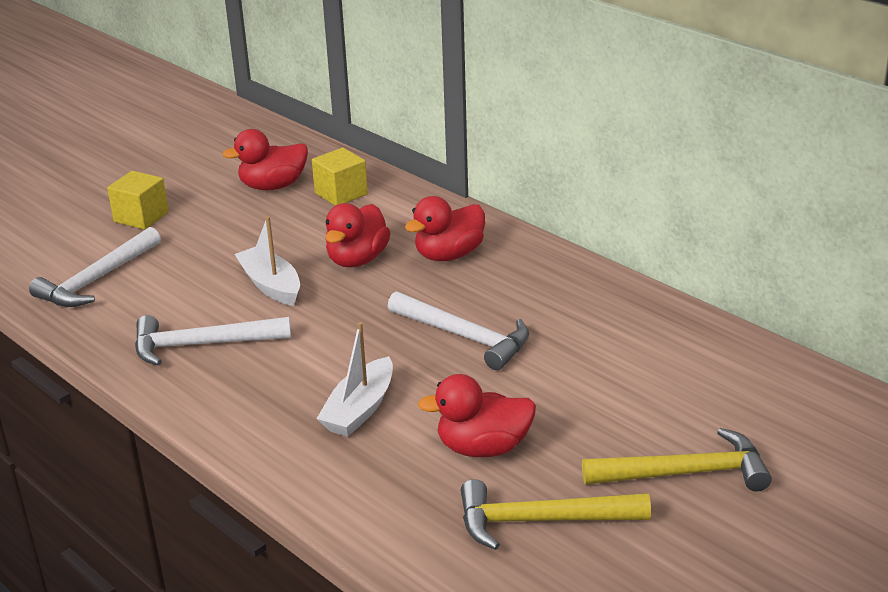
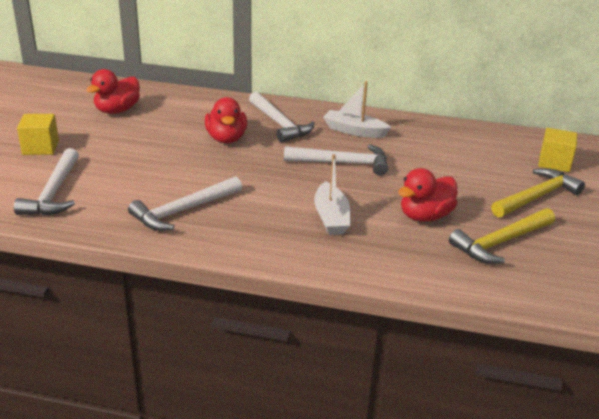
camera: 35 degrees left, 0 degrees up
(271, 285) = (187, 166): white boat -> white boat (354, 131)
(341, 194) = (169, 106): yellow cube -> yellow cube (554, 163)
(449, 255) = (279, 124): red duck -> white hammer

